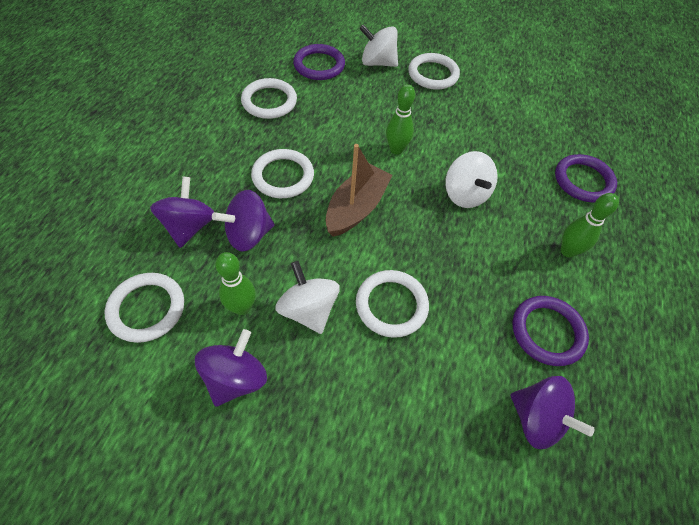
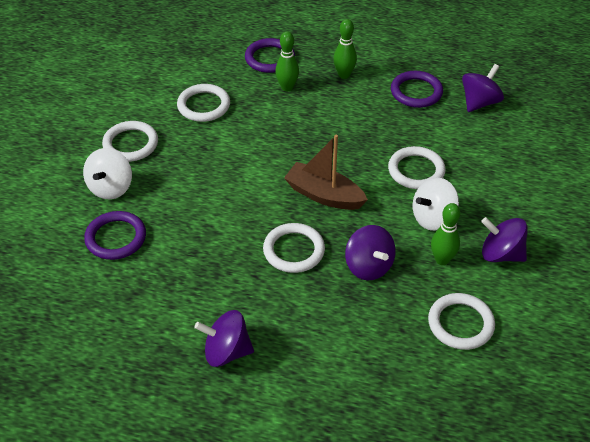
camera: 90 degrees left, 10 degrees down
(189, 226) = (368, 312): purple spinning top -> purple spinning top (226, 352)
(269, 101) = (183, 275): white ring -> white ring (204, 105)
(396, 149) = (247, 170): green bowling pin -> green bowling pin (287, 87)
(465, 194) = (296, 127): white spinning top -> none

